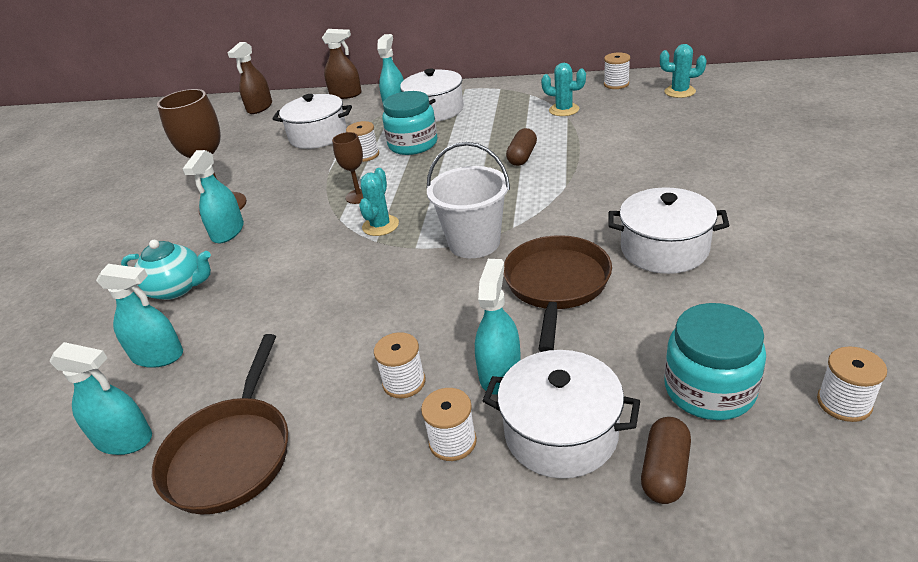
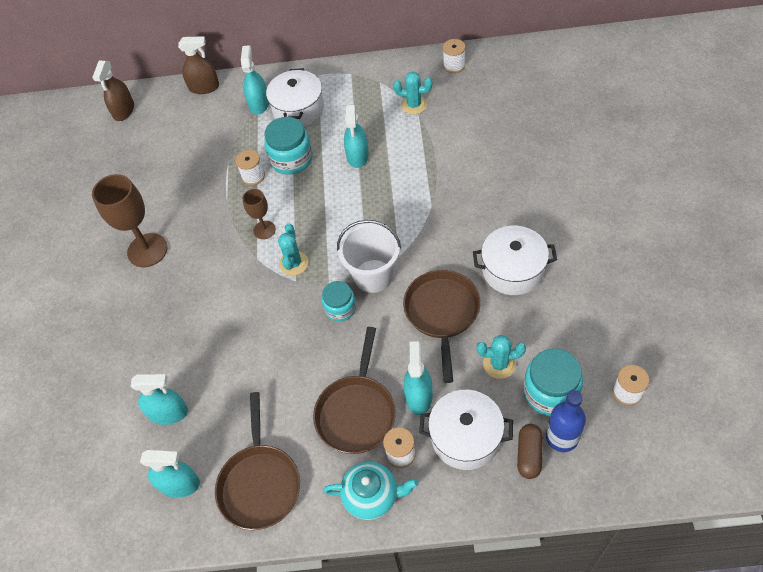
camera: 10 degrees left, 20 degrees up
(177, 288) = (151, 347): turquoise teapot -> turquoise teapot (372, 496)
(228, 232) = (166, 281): turquoise spray bottle -> turquoise spray bottle (357, 156)
(318, 136) = (199, 151): white pot -> none
(404, 382) = (356, 412): white spool -> brown pan
(421, 270) = (340, 308): none -> turquoise jar
(522, 156) = (390, 171): brown capsule -> none
(680, 92) = (509, 75): turquoise cactus -> turquoise cactus (499, 364)
(725, 453) = (562, 437): none -> blue bottle

